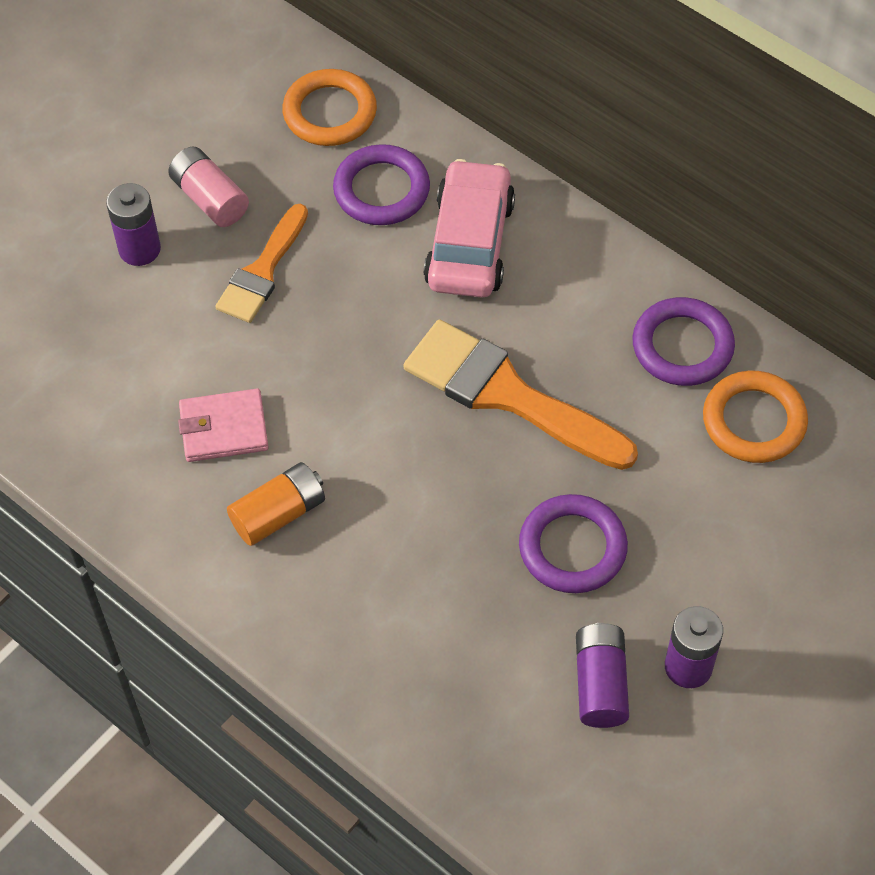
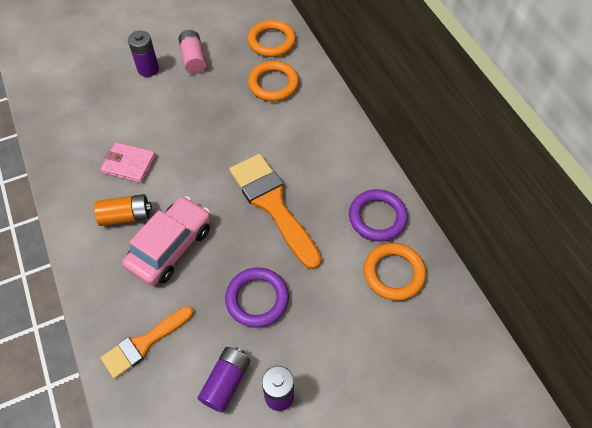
camera: 25 degrees right, 0 degrees up
(262, 271) = (195, 99): orange brush -> orange brush (144, 343)
(381, 190) = (273, 84): purple ring -> orange ring
(469, 243) = (299, 124): pink car -> pink car (171, 247)

